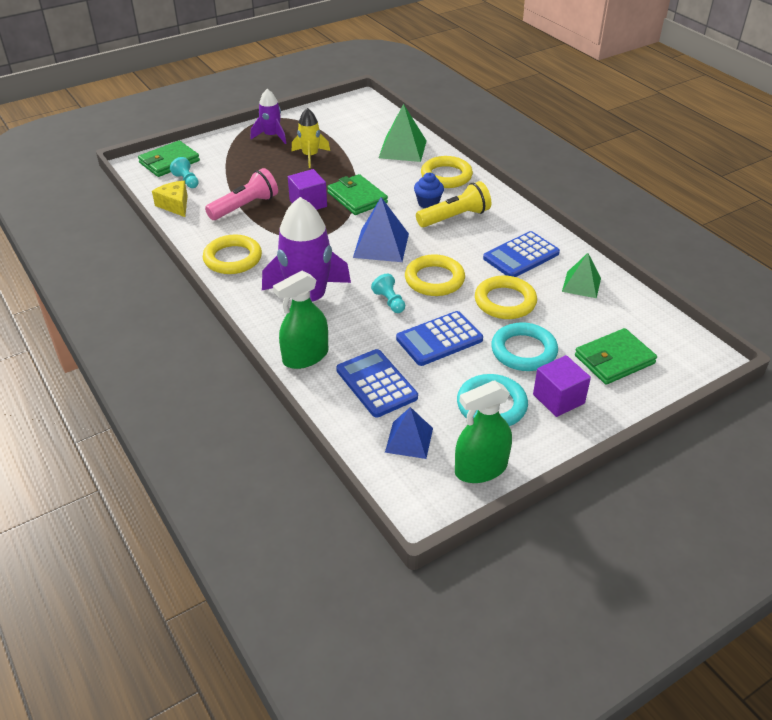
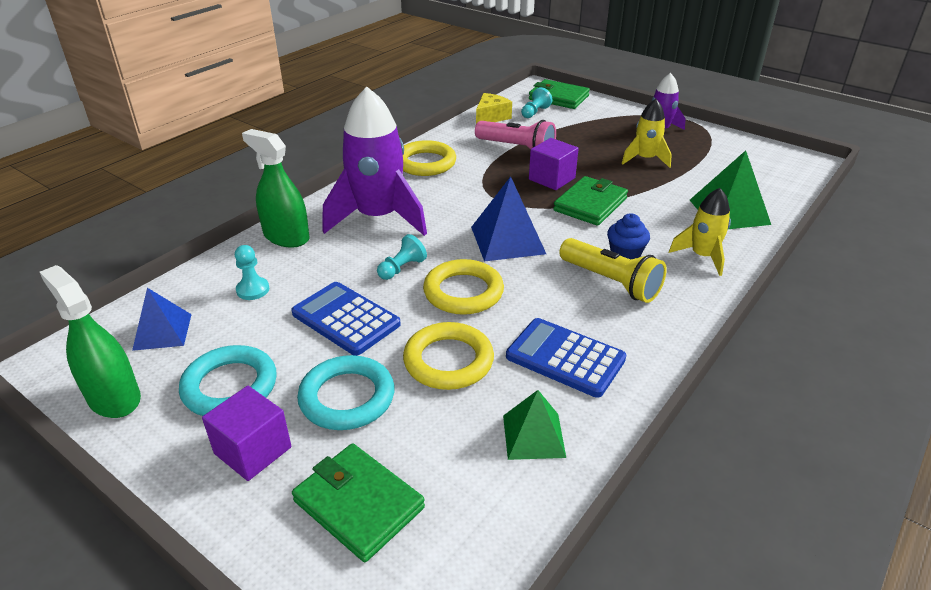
camera: 70 degrees right, 5 degrees down
(376, 384) = (253, 290): blue calculator -> turquoise pawn
(446, 176) = (702, 256): yellow ring -> yellow rocket

